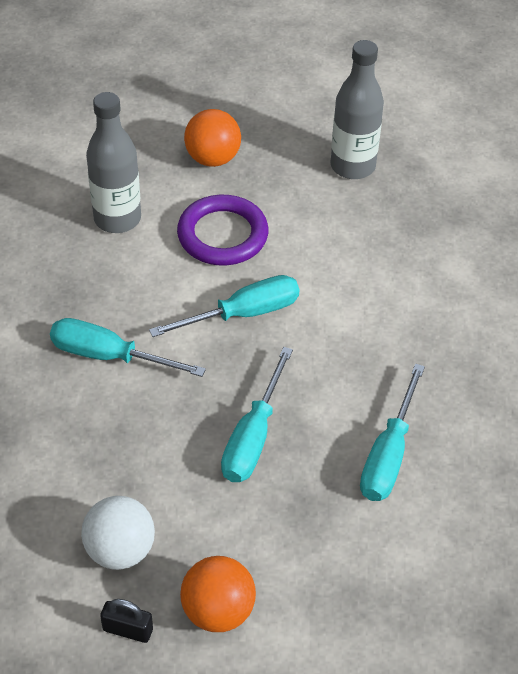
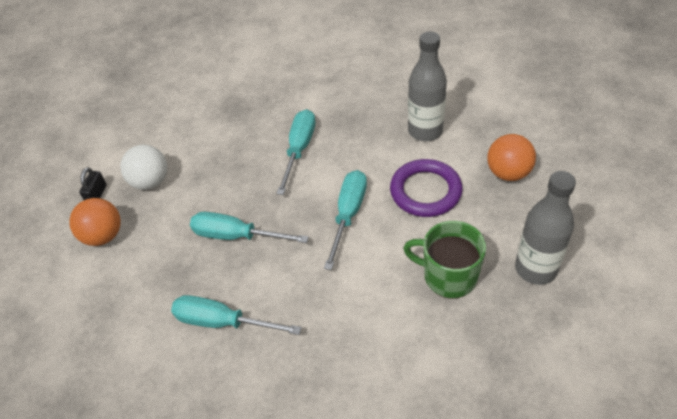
camera: 90 degrees right, 0 degrees up
(243, 314) = (348, 215): turquoise screwdriver -> turquoise screwdriver turned 135 degrees counterclockwise
(351, 235) = (448, 276): none -> green mug

